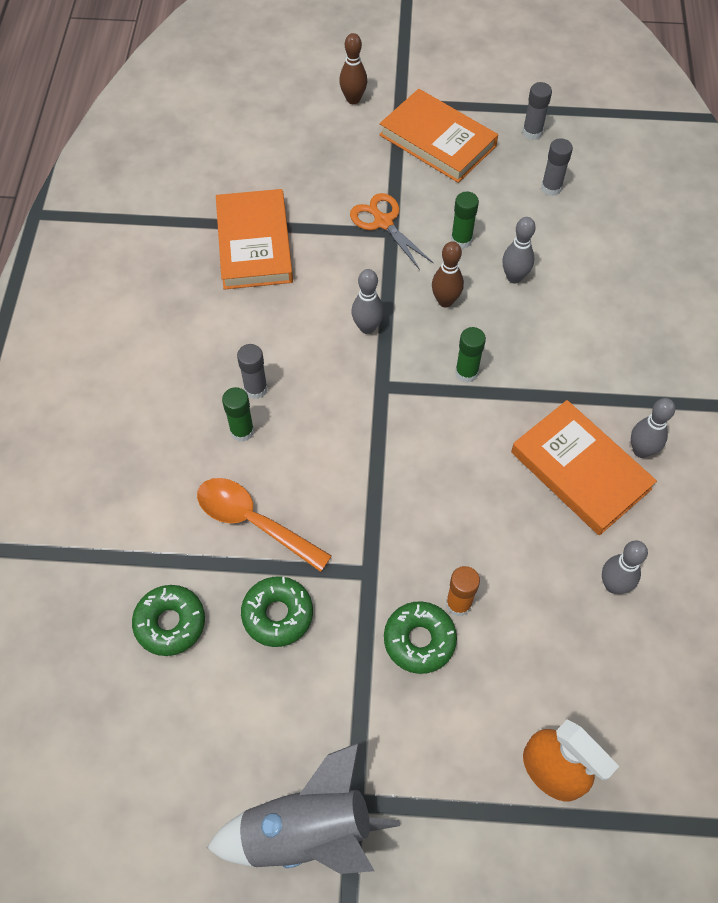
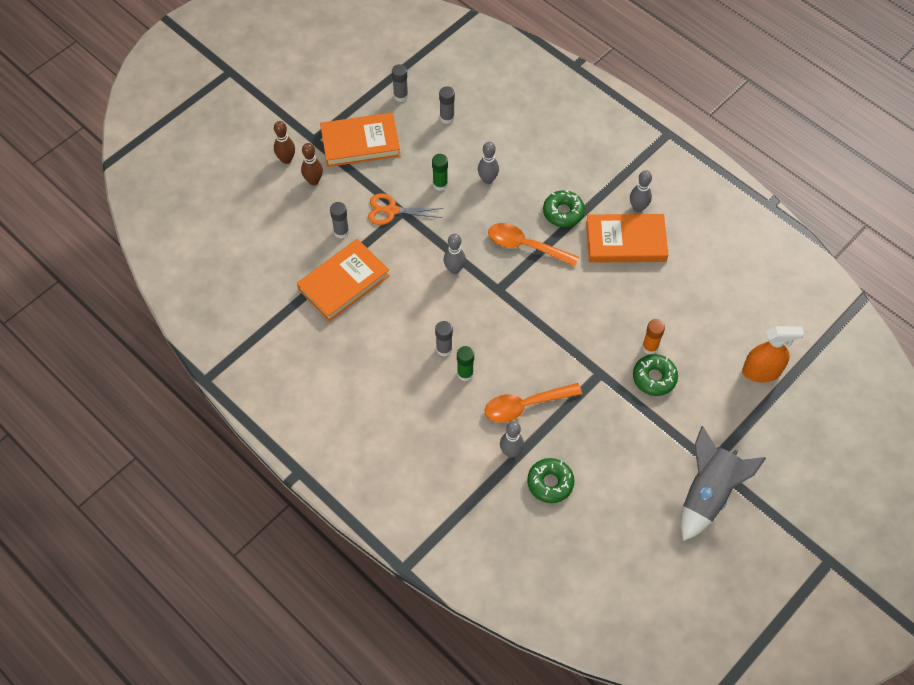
camera: 50 degrees left, 0 degrees up
(254, 244) = (344, 282): orange book -> orange book turned 75 degrees counterclockwise
(277, 614) = (587, 430): green donut -> green donut (563, 212)
(313, 199) = (341, 232): none -> grey glue stick
(445, 301) = (472, 221): brown bowling pin -> brown bowling pin (313, 181)
(466, 372) = (525, 246): green glue stick -> orange spoon
(613, 585) = (696, 276): grey bowling pin -> grey bowling pin (511, 452)

